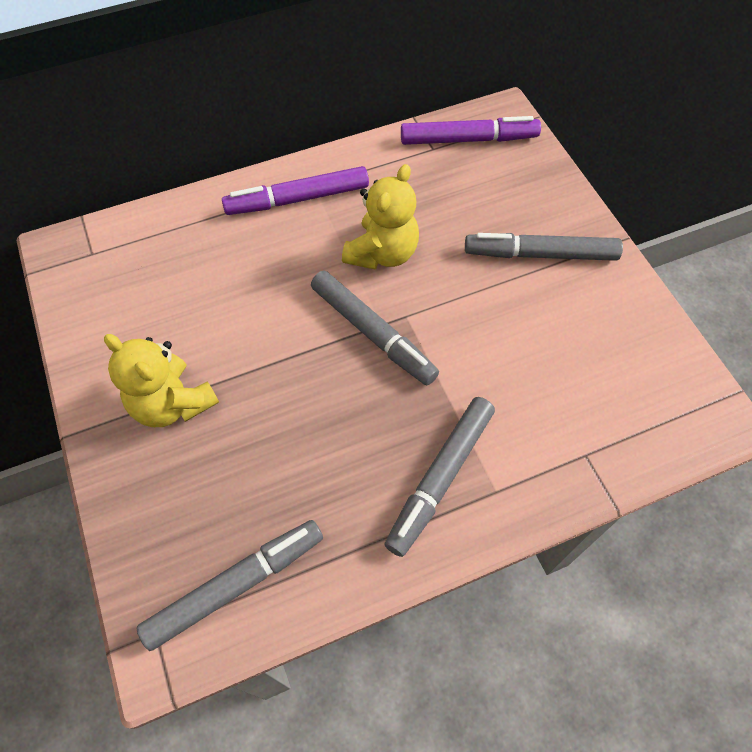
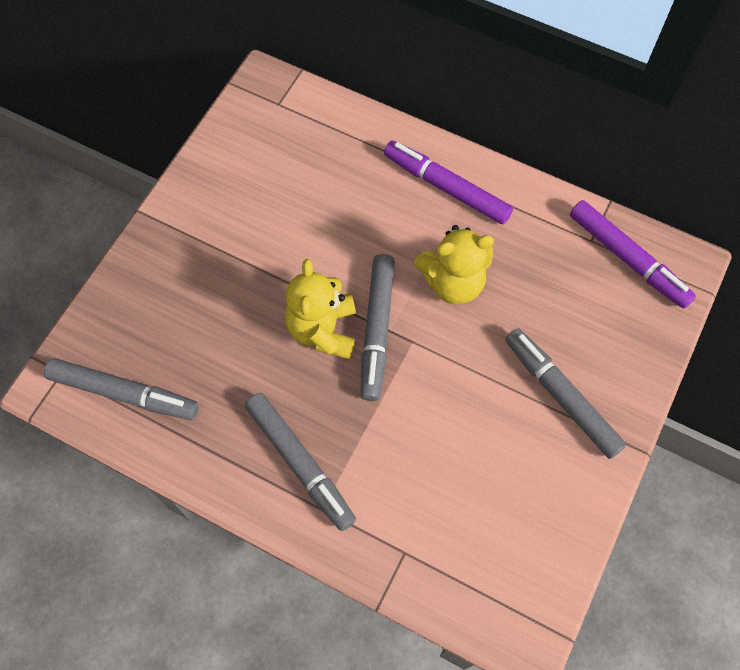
camera: 50 degrees right, 5 degrees up
(172, 403) = (212, 251): yellow teddy bear -> yellow teddy bear (323, 330)
(440, 478) = (300, 463): grey marker -> grey marker turned 120 degrees counterclockwise

